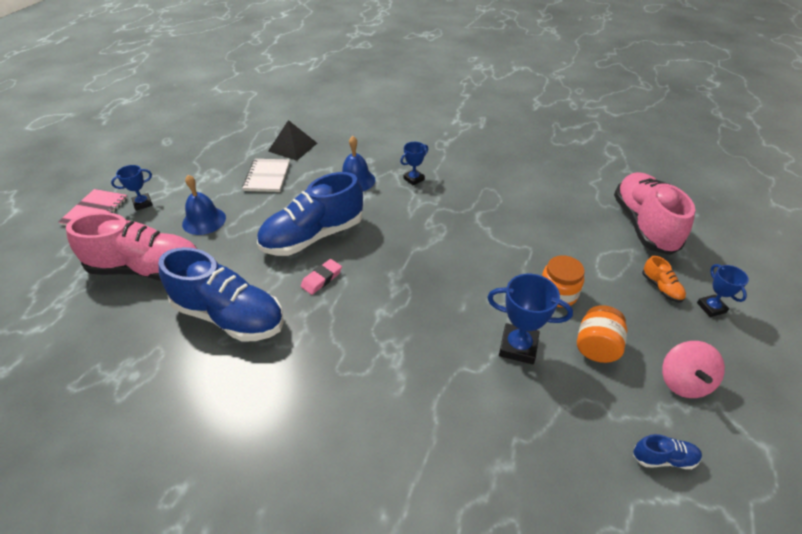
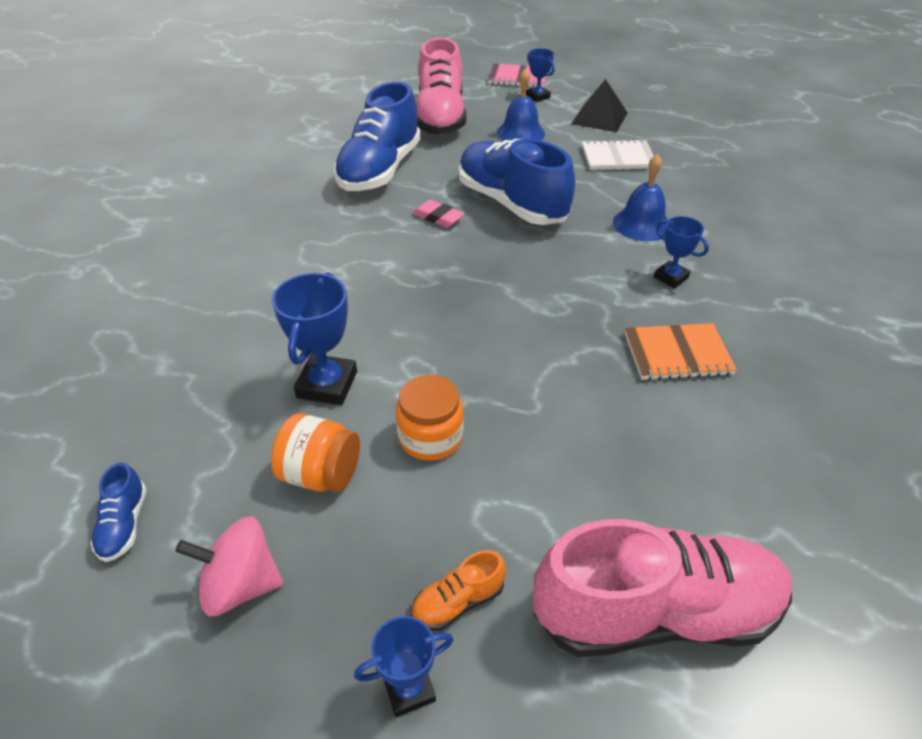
camera: 85 degrees right, 0 degrees up
(292, 147) = (695, 166): black pyramid -> black pyramid (599, 118)
(481, 189) = (677, 354): none -> orange notebook

